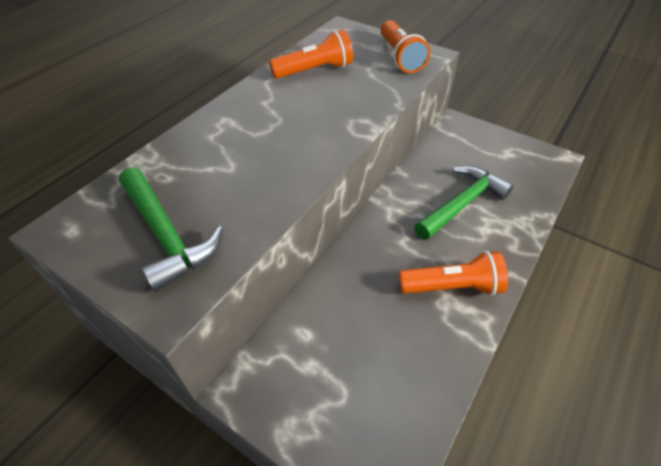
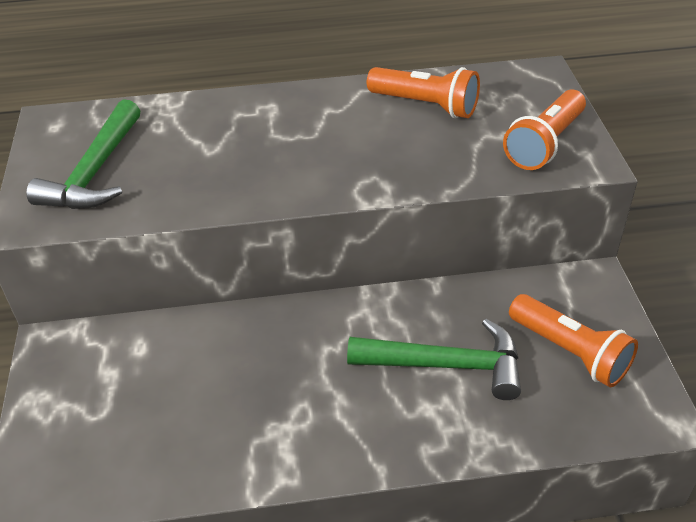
camera: 50 degrees right, 5 degrees down
(452, 287) = (305, 424): orange flashlight -> orange flashlight (570, 352)

